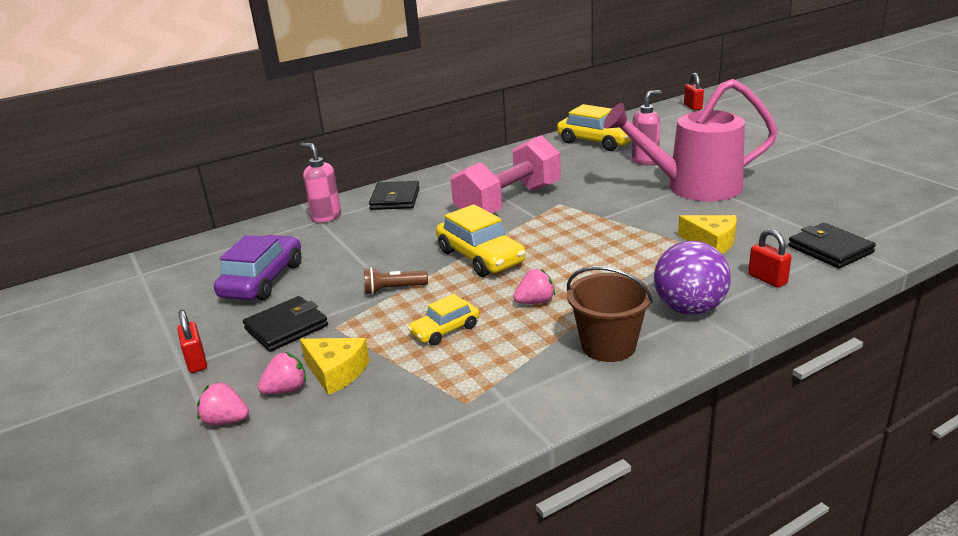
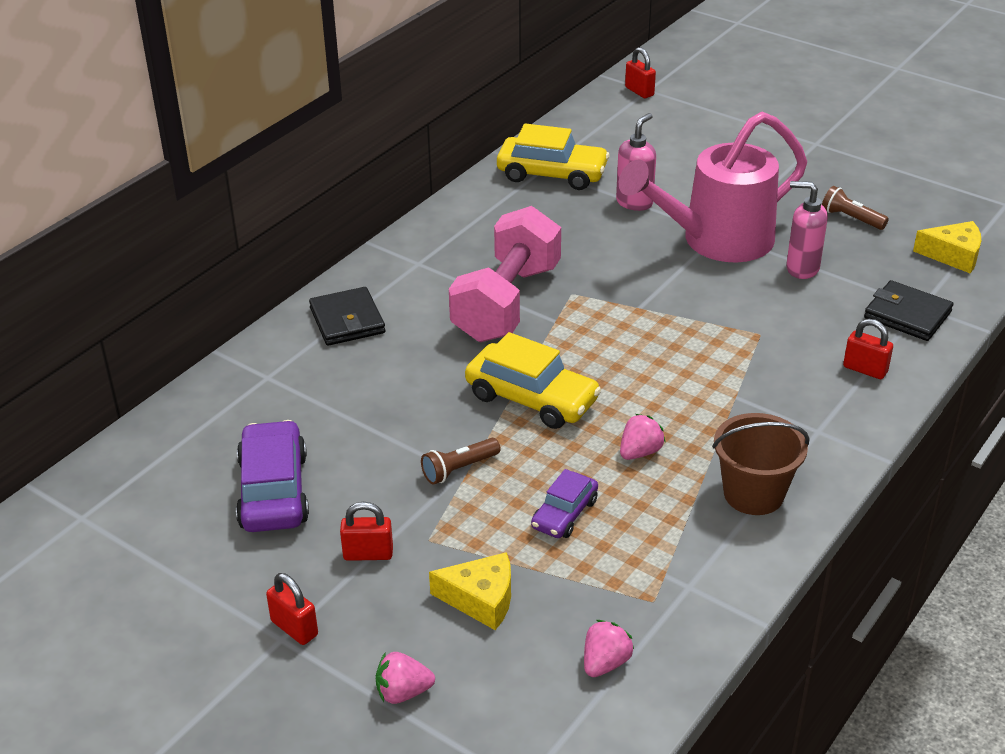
camera: 25 degrees left, 10 degrees up
(286, 327) = (368, 554): black wallet -> red padlock
(286, 389) = (440, 636): pink strawberry -> pink strawberry (605, 663)
(326, 217) = (272, 369): pink soap dispenser -> pink soap dispenser (801, 268)
(445, 330) = (564, 514): yellow car -> purple car
(689, 309) = (808, 427): purple ball -> none
(711, 242) = (782, 327): yellow cheese -> yellow cheese (953, 255)
(816, 186) = (851, 218): none -> brown flashlight

